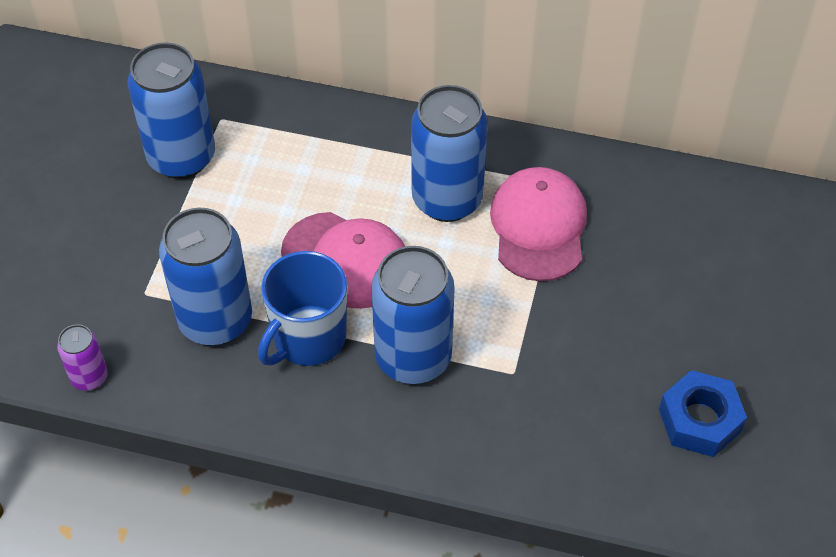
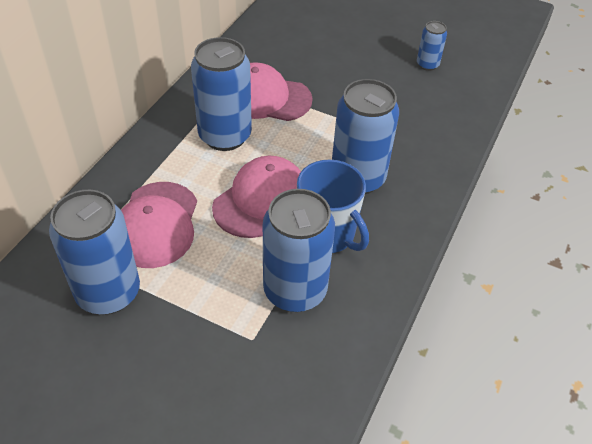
camera: 80 degrees left, 5 degrees down
(89, 377) = (332, 392): purple can -> none
(282, 171) = (156, 224): none -> pink cap
(700, 420) = (427, 65): blue nut -> blue can

